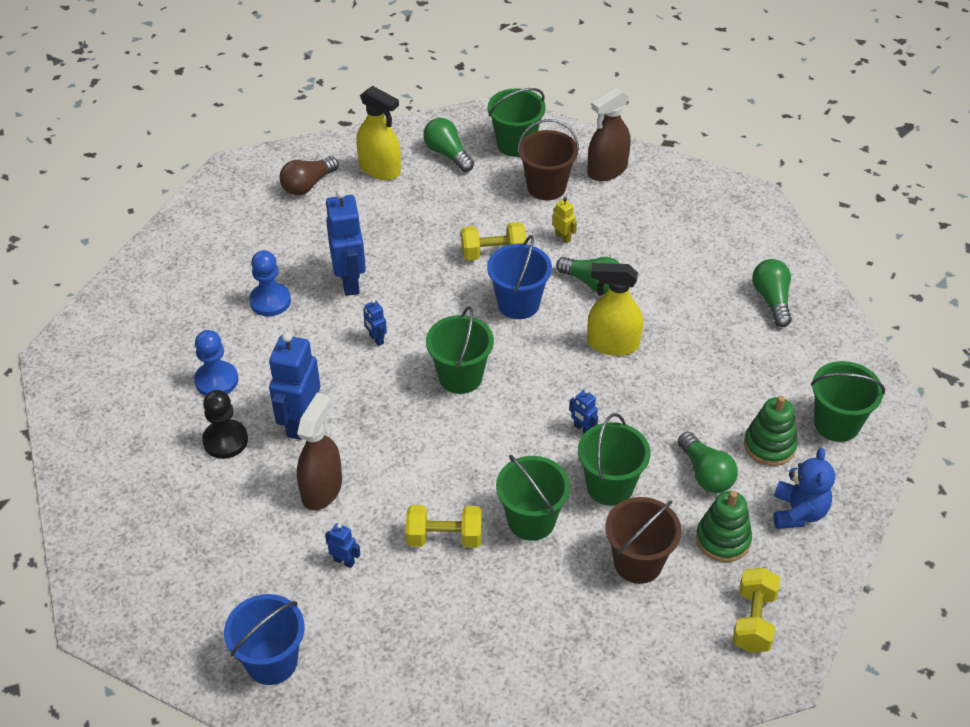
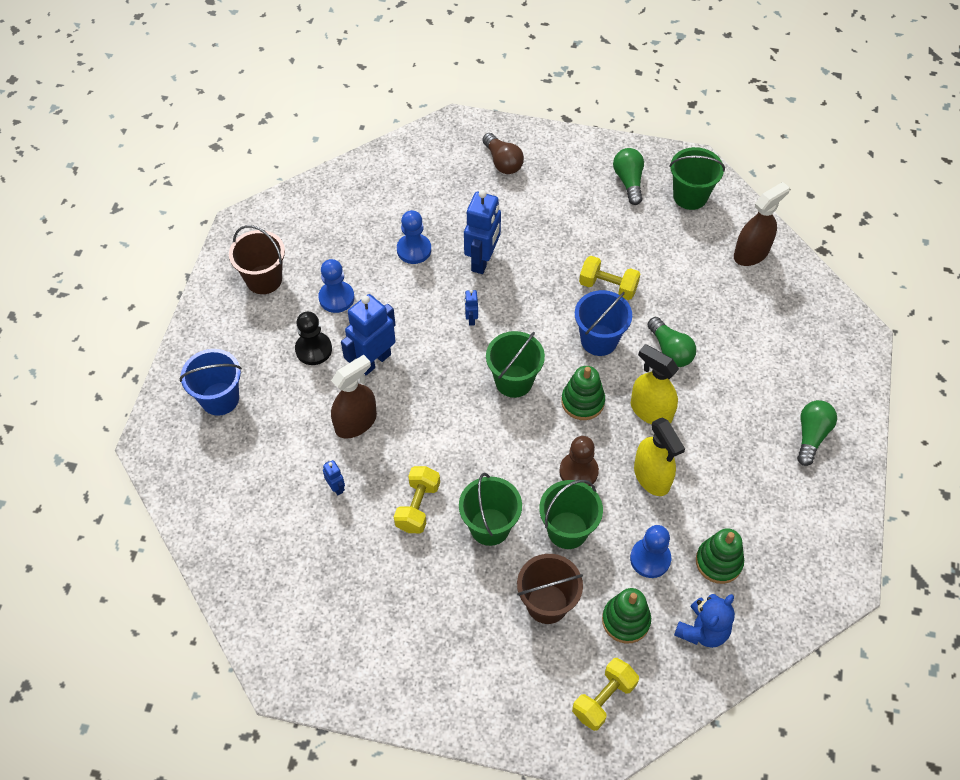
camera: 30 degrees right, 10 degrees up
(271, 661) = (241, 537): blue bucket -> blue bucket (220, 399)
(308, 185) = (502, 162): brown light bulb -> brown light bulb turned 105 degrees counterclockwise
(380, 169) = (566, 172): yellow spray bottle -> yellow spray bottle (652, 477)
(444, 537) = (418, 506): yellow dumbbell -> yellow dumbbell turned 75 degrees clockwise
(542, 365) = (582, 402): none -> green stacking toy
(546, 187) = (690, 246): brown bucket -> brown bucket (264, 279)
(563, 237) = (673, 298): yellow robot -> none
(582, 429) = (578, 471): blue robot -> brown pawn
(607, 170) = (751, 253): brown spray bottle -> brown spray bottle turned 150 degrees clockwise
(705, 473) = (650, 559): green light bulb -> blue pawn
(836, 424) = (789, 572): green bucket -> none

